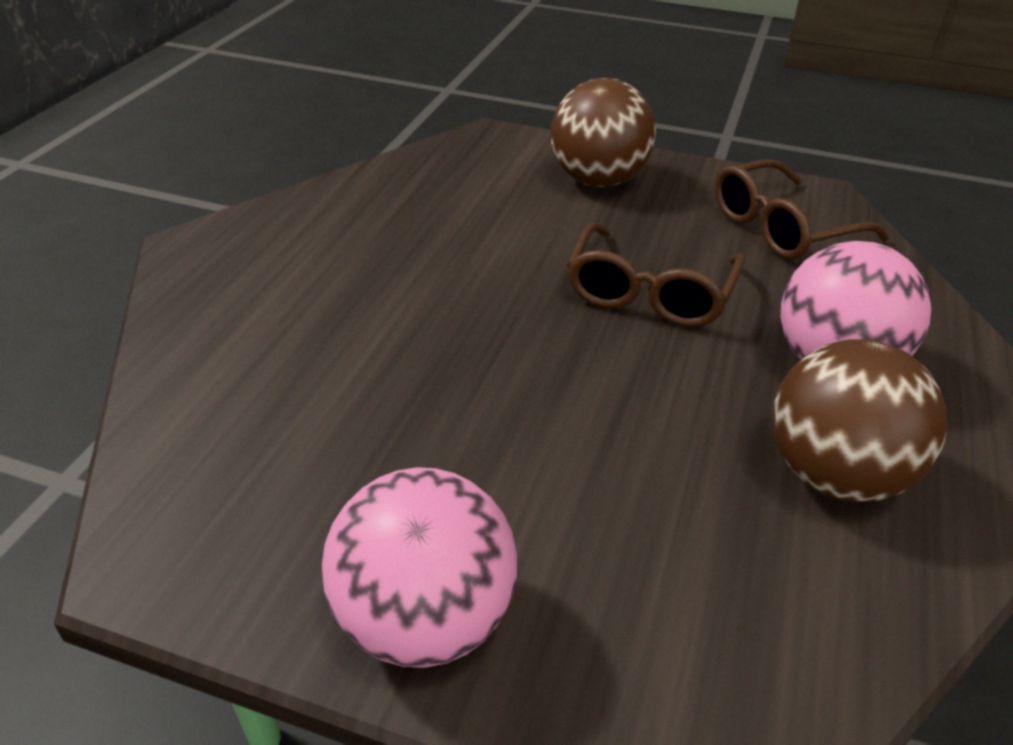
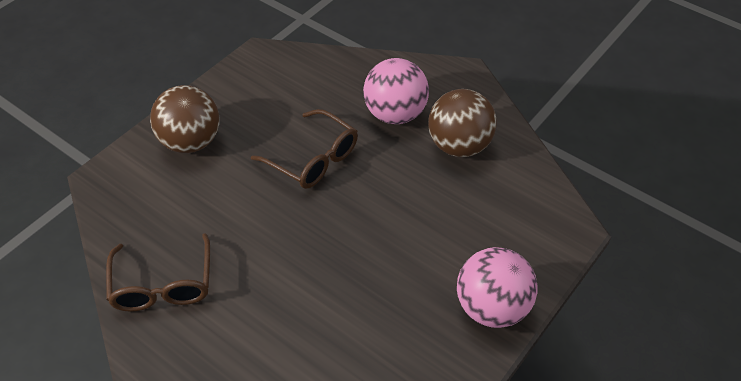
camera: 70 degrees left, 10 degrees up
(782, 228) = (282, 83): brown glasses -> brown glasses (163, 285)

